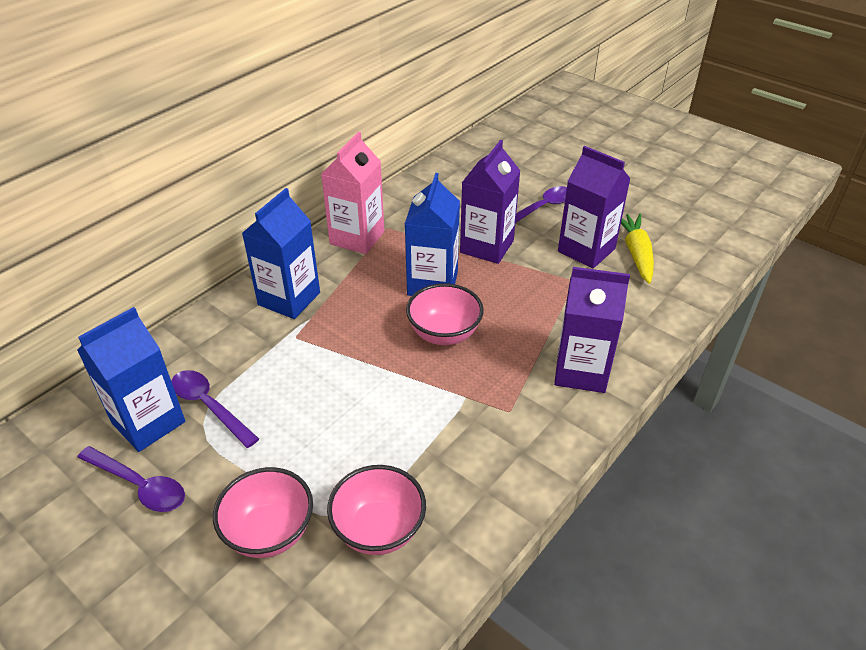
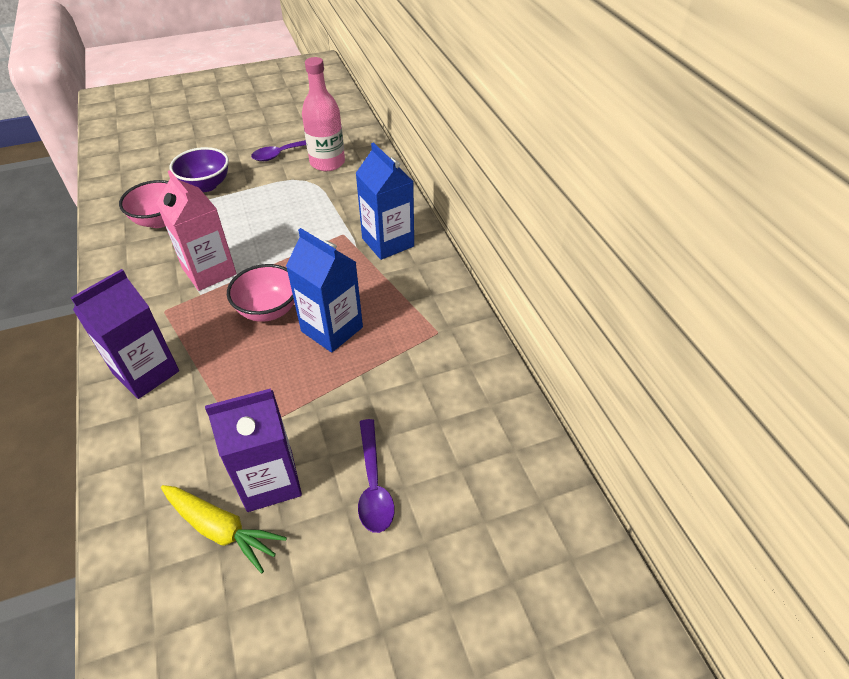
camera: 120 degrees right, 5 degrees up
(148, 422) = (327, 163): blue carton -> pink bottle
(209, 406) = (316, 185): purple spoon -> none
(269, 532) = (206, 185): pink bowl -> purple bowl
(357, 238) = (437, 306): pink carton -> pink carton (209, 271)
(487, 246) = (348, 394): purple carton -> none

